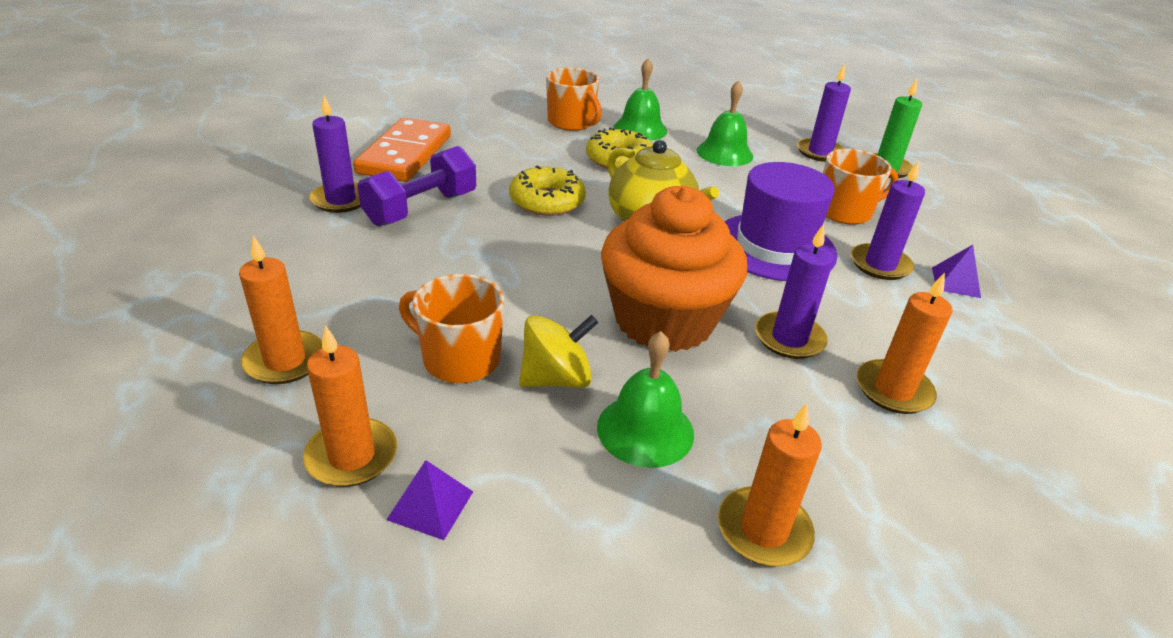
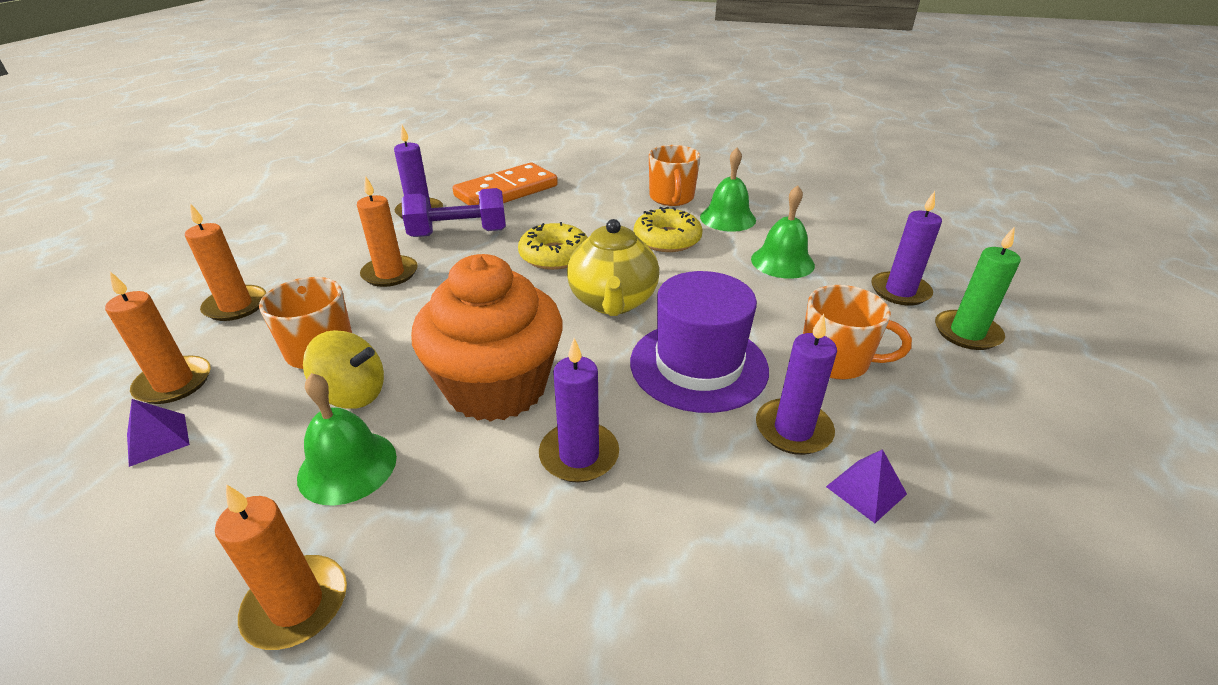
camera: 40 degrees right, 0 degrees up
(893, 390) = (605, 560): orange candle -> orange candle (390, 274)

